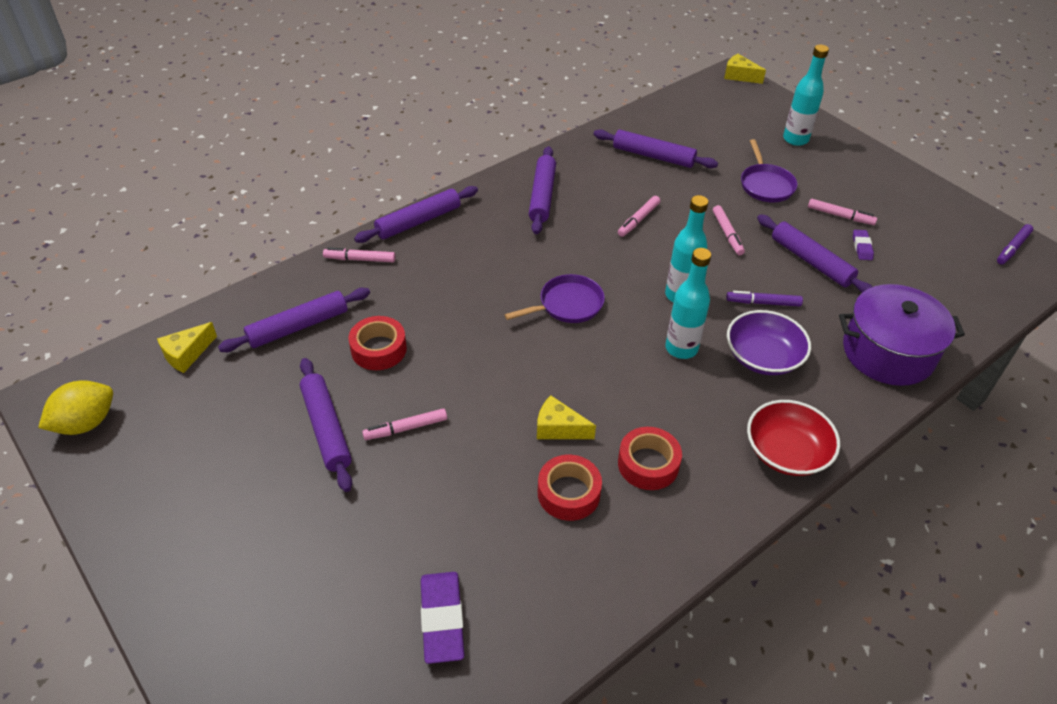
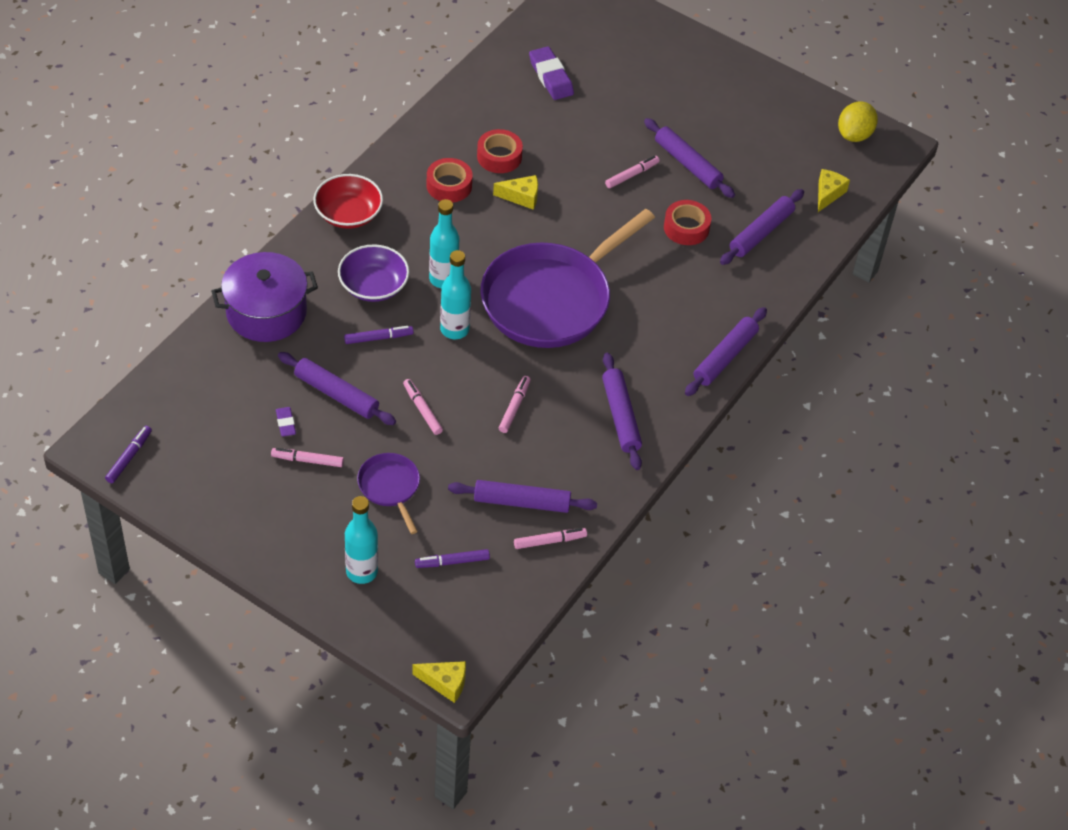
camera: 160 degrees right, 5 degrees up
(360, 259) = (752, 304): pink marker -> pink marker (549, 541)
(567, 305) = (551, 299): purple pan -> purple pan, size x2.23
(721, 132) = (452, 562): none -> purple marker

